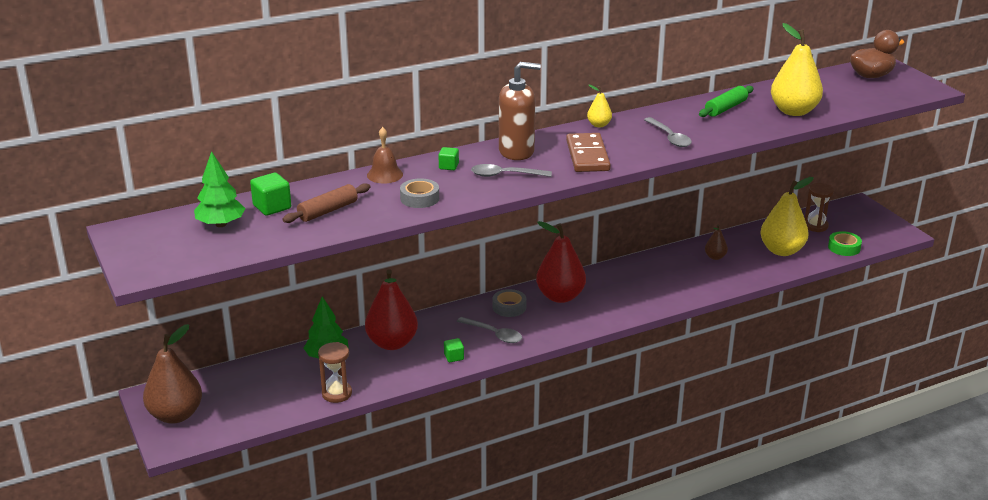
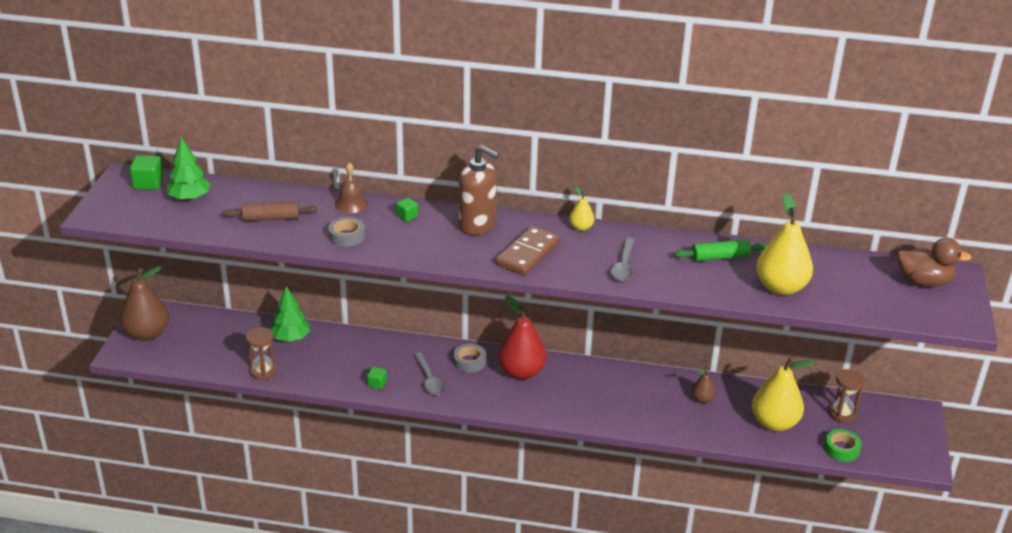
camera: 35 degrees right, 5 degrees up
(272, 207) = (239, 198): green cube -> green cube (148, 183)
(392, 343) = (347, 349): red pear -> none
(505, 175) = (437, 243): grey spoon -> none

